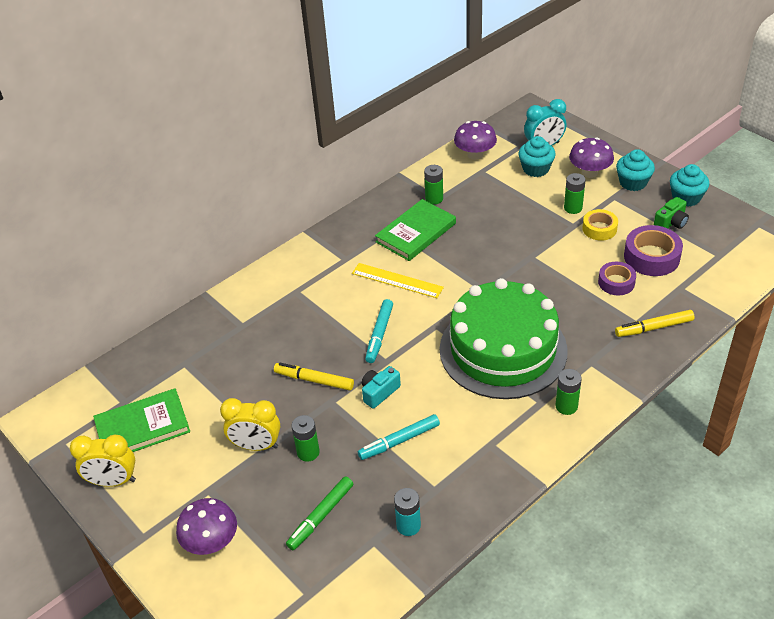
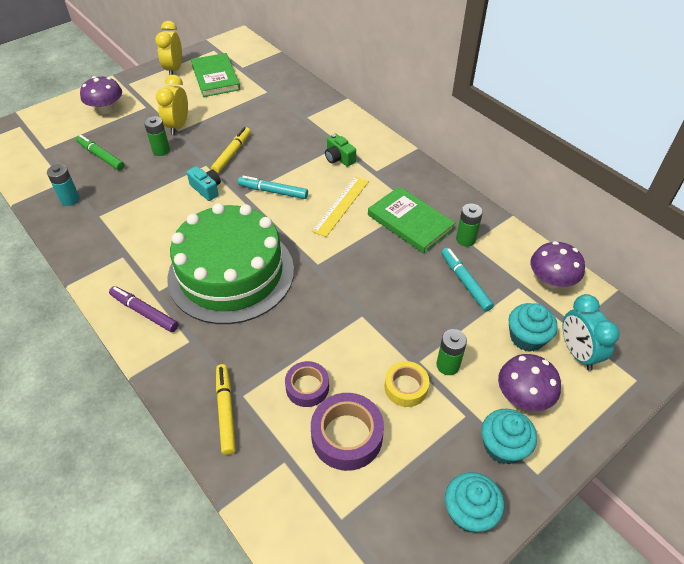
camera: 90 degrees right, 5 degrees up
(399, 441) = (151, 198): turquoise marker -> turquoise marker (465, 282)
(566, 406) = (144, 312): green battery -> purple marker
(671, 222) = (414, 476): green camera -> green camera (339, 158)

